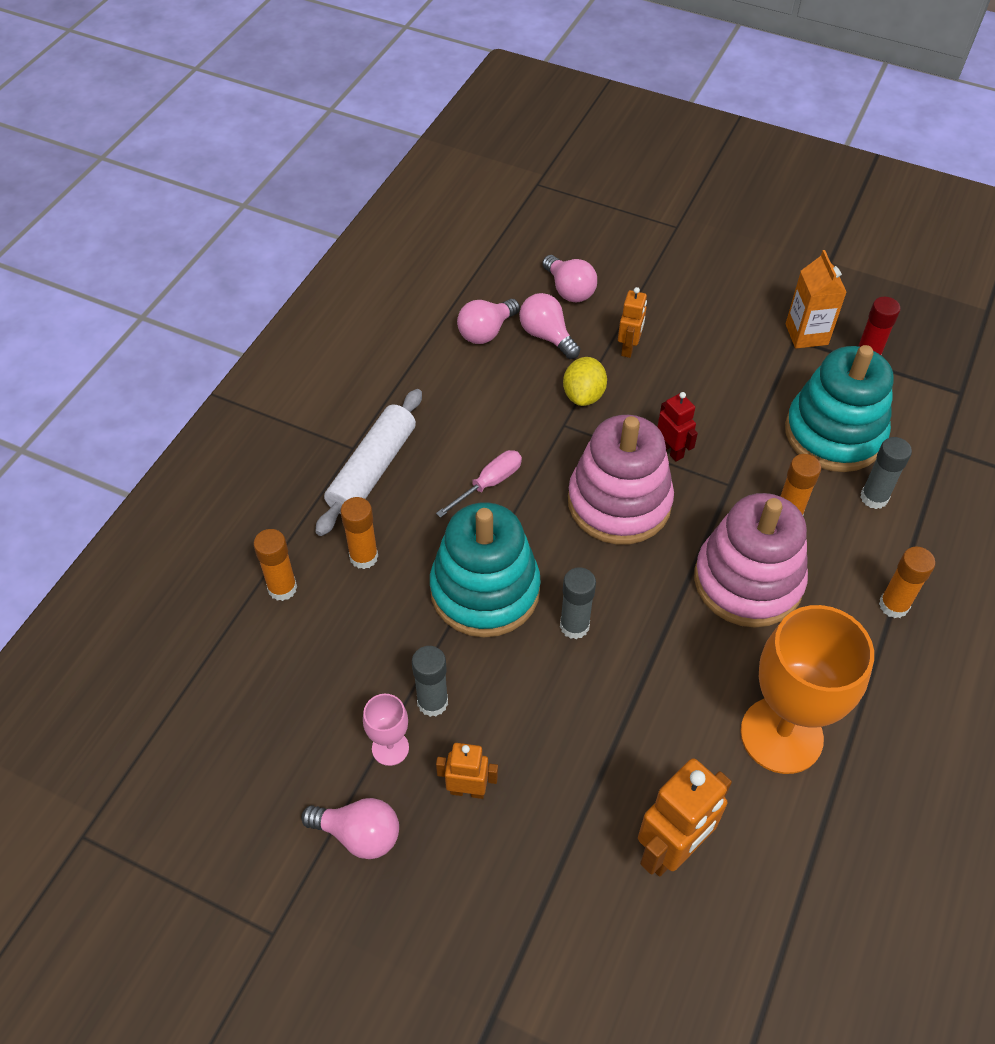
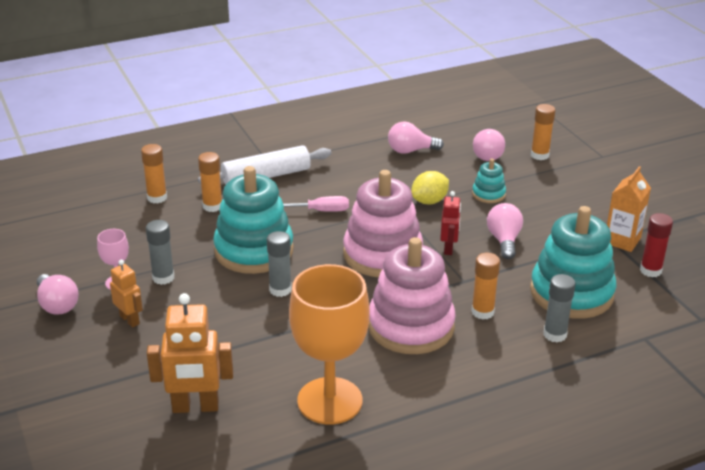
camera: 40 degrees right, 20 degrees down
(547, 336) = (444, 168): pink light bulb -> pink light bulb (504, 240)
(629, 348) = (488, 194): orange robot -> turquoise stacking toy
(893, 605) = (492, 388): orange glue stick -> orange glue stick (539, 155)

